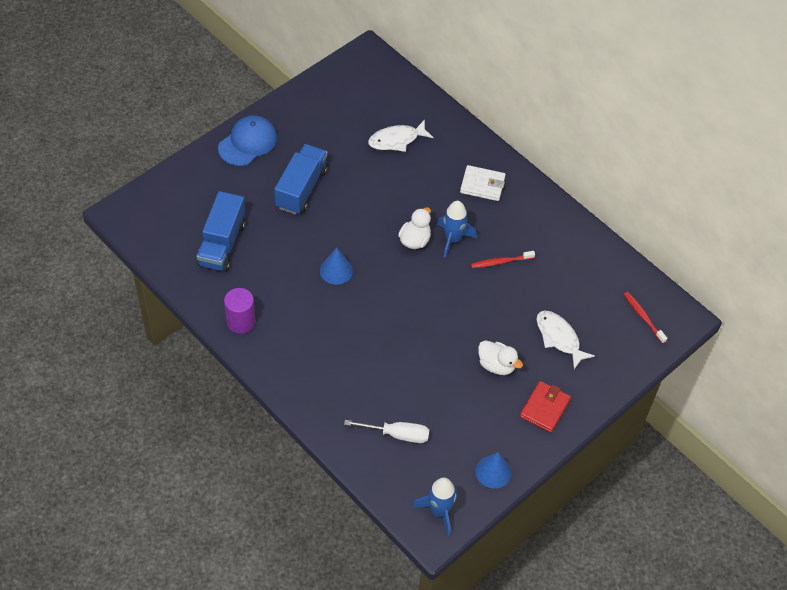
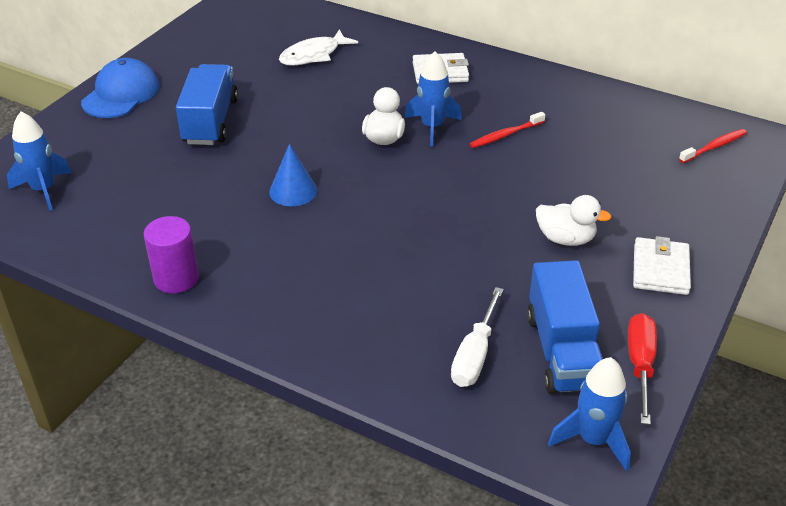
camera: 15 degrees left, 15 degrees down
(177, 221) = (44, 190): none -> blue rocket
(222, 244) = (118, 199): blue truck -> blue truck (562, 351)
(397, 434) = (474, 356): white screwdriver -> white screwdriver turned 120 degrees clockwise
(493, 472) = (640, 364): blue cone -> red screwdriver
(544, 408) = (660, 269): red wallet -> white wallet
(559, 338) = (627, 191): white fish -> none
(643, 317) = (714, 147): red toothbrush -> red toothbrush turned 105 degrees clockwise

